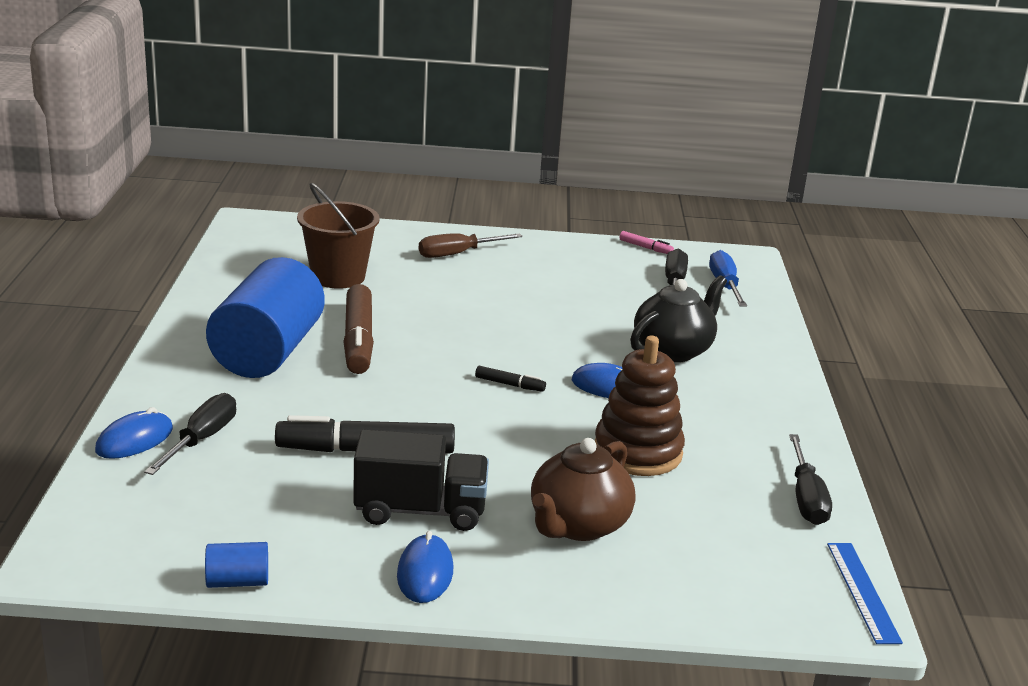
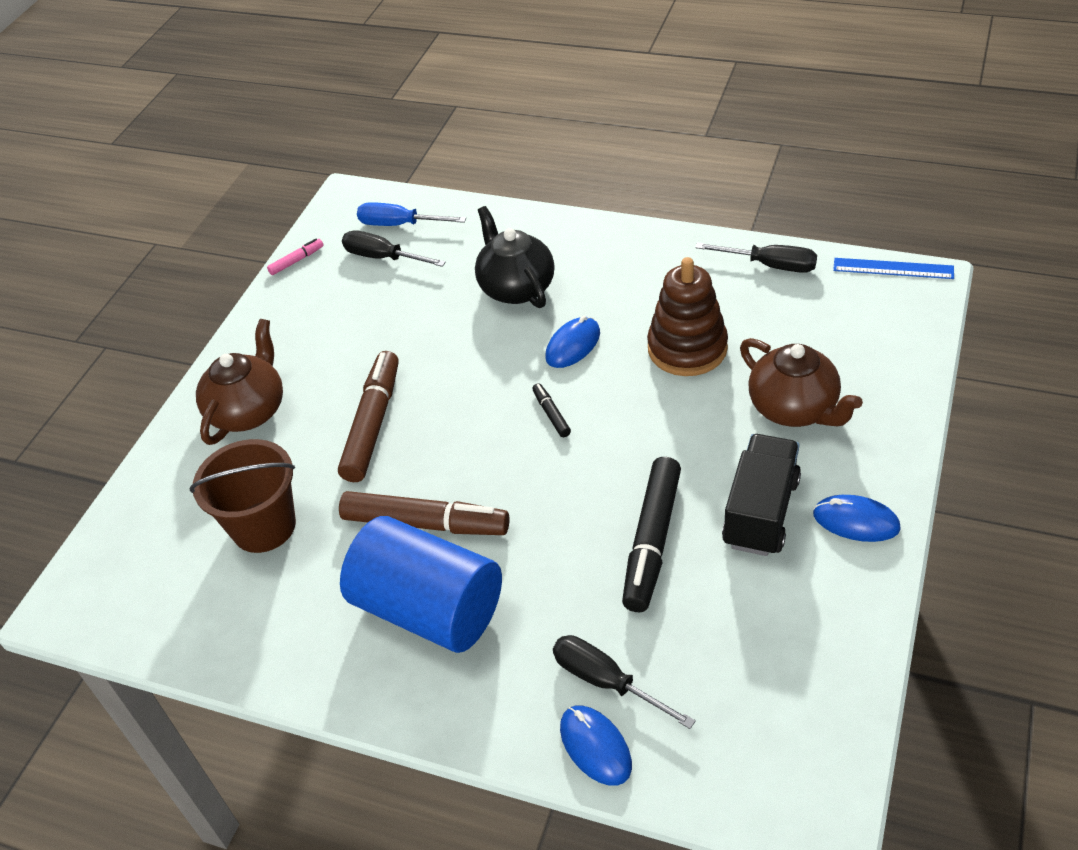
camera: 65 degrees left, 20 degrees up
(237, 581) = (861, 662): blue cylinder -> none
(457, 254) = (249, 411): brown screwdriver -> brown teapot
(463, 304) = (373, 424): none -> brown marker
(509, 384) = (551, 414): black marker -> black marker turned 60 degrees counterclockwise

